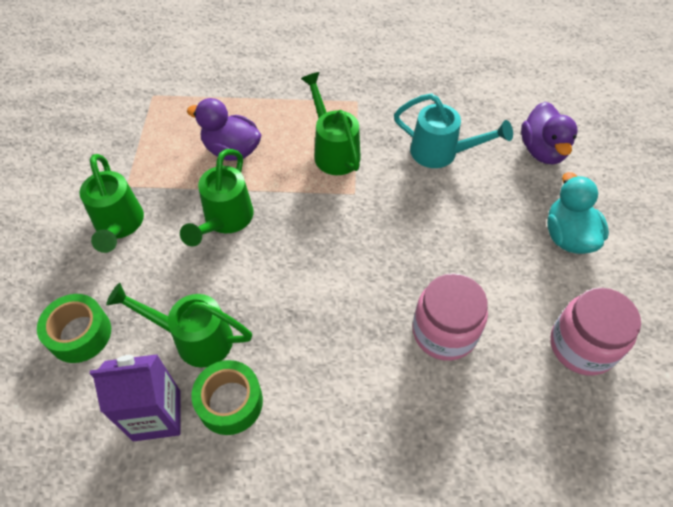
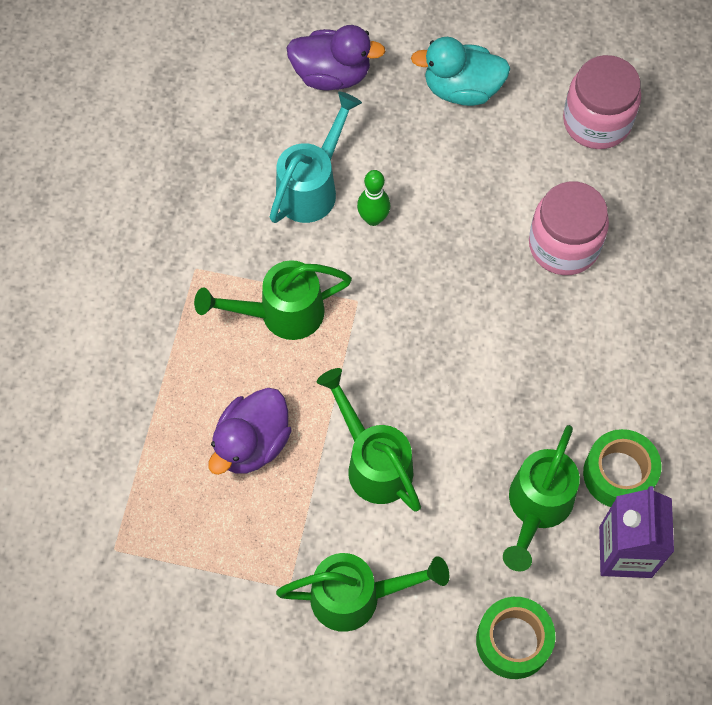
camera: 80 degrees left, 10 degrees up
(225, 221) = (373, 461): green watering can -> green watering can turned 150 degrees counterclockwise
(427, 193) = (373, 218): none -> green bowling pin

